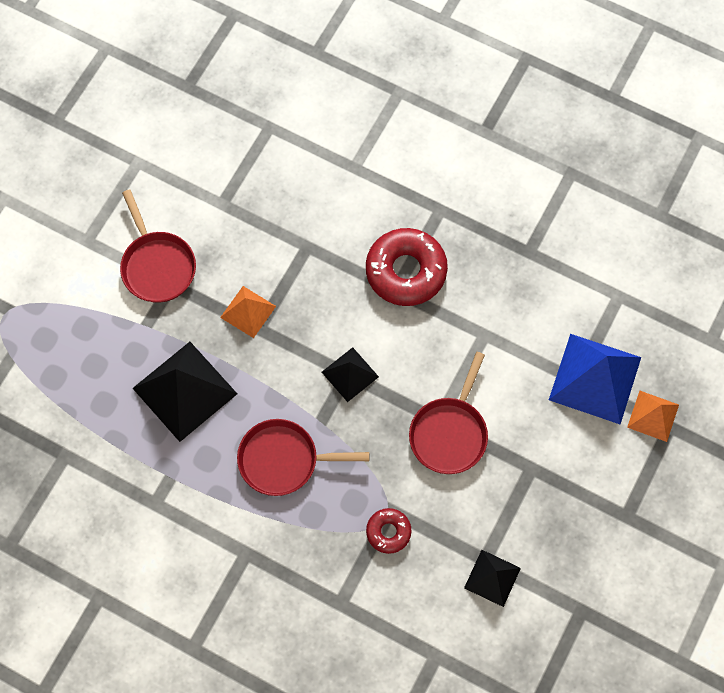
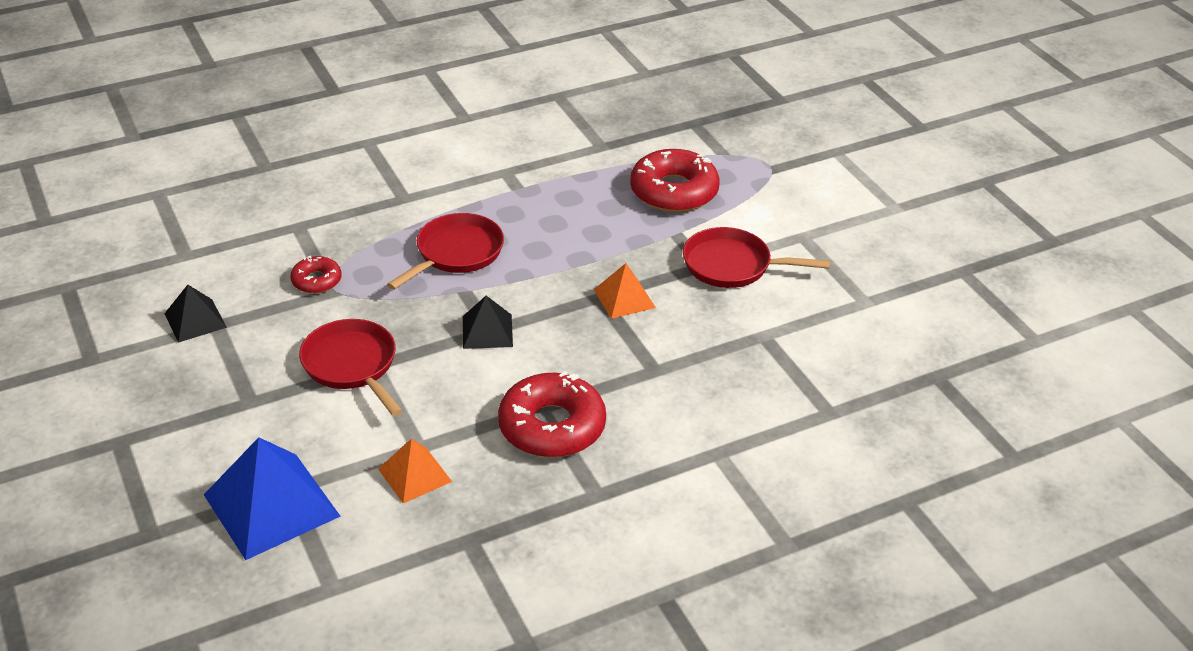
camera: 125 degrees right, 30 degrees down
(91, 360) = (674, 191): none -> red donut
(185, 391) = (587, 228): black pyramid -> none
(653, 416) = (177, 527): orange pyramid -> orange pyramid (414, 475)

